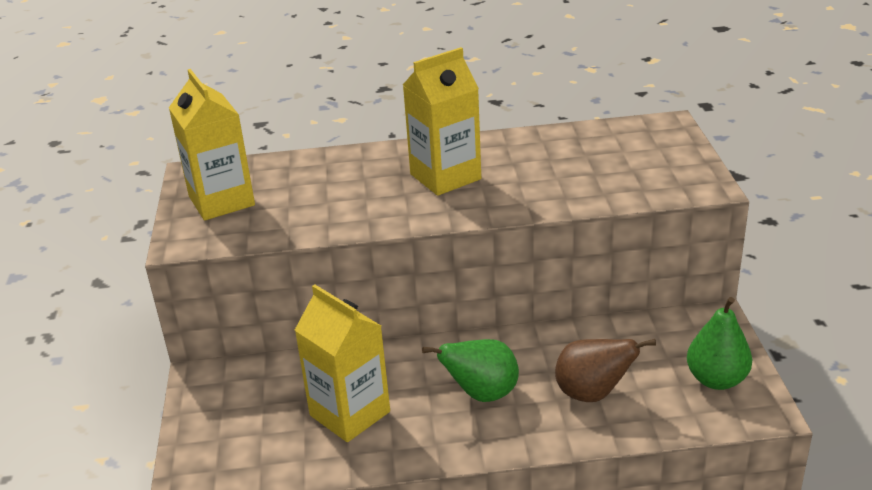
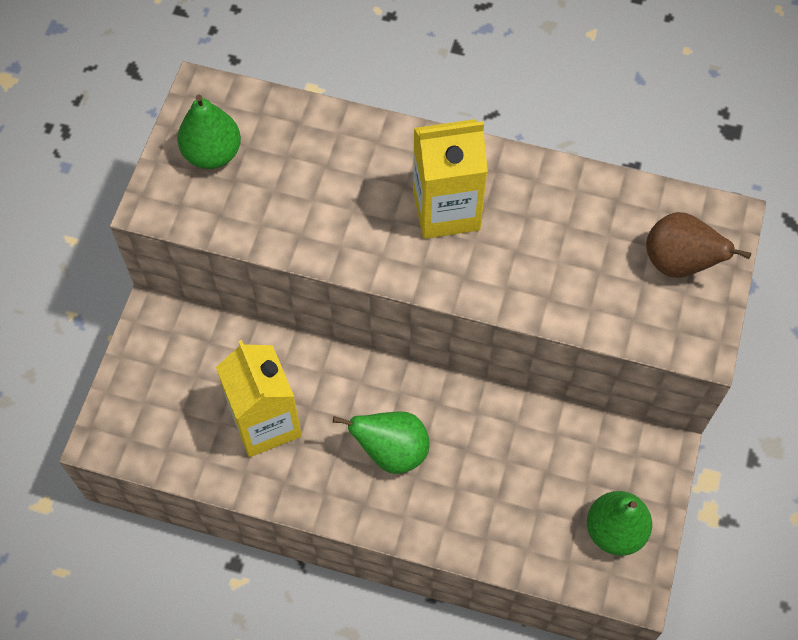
camera: 20 degrees right, 30 degrees up
(221, 201) = (212, 154): yellow carton -> green pear
(592, 394) = (491, 496): brown pear -> brown pear (679, 263)

